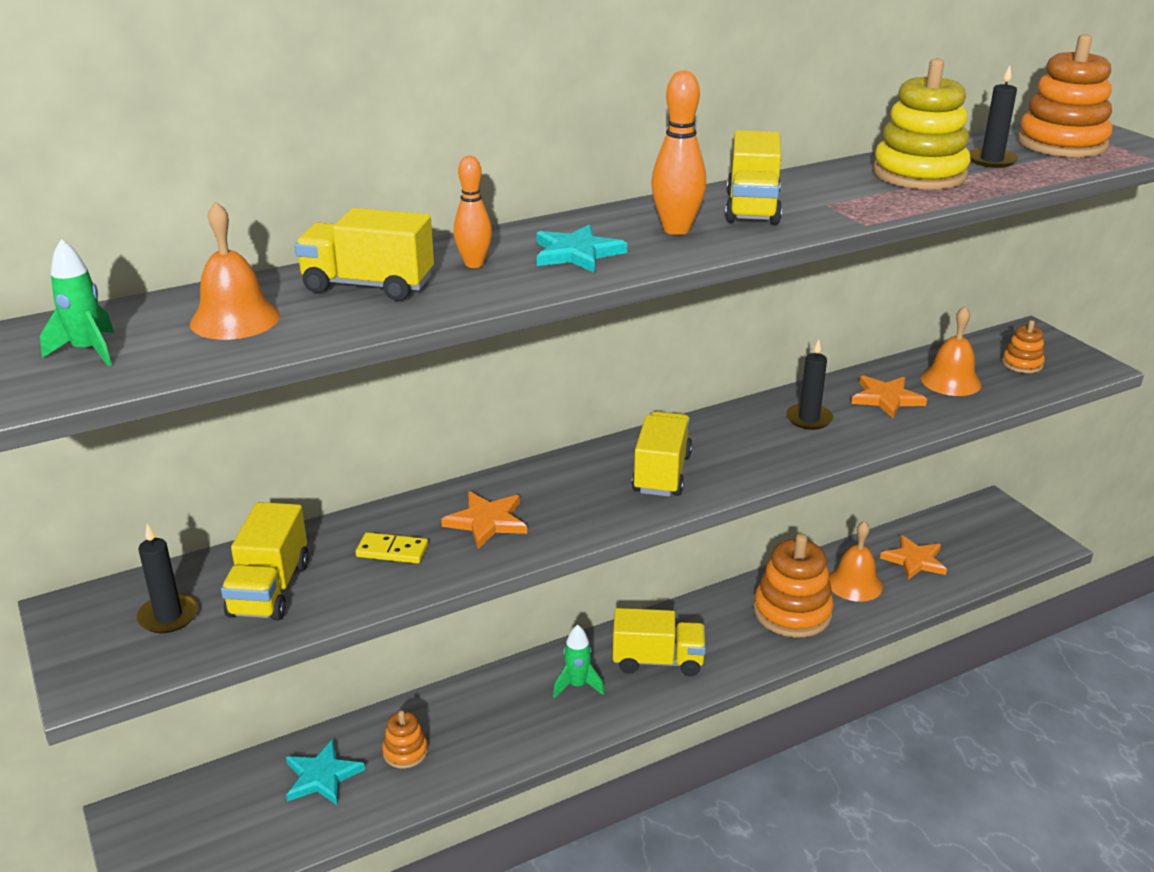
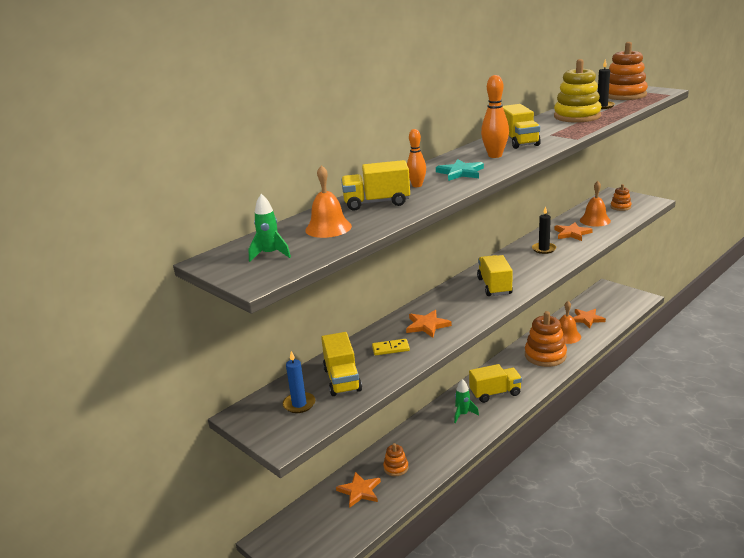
camera: 15 degrees left, 5 degrees down
(168, 616) = (299, 404): black candle -> blue candle
(322, 776) = (360, 491): turquoise star -> orange star

